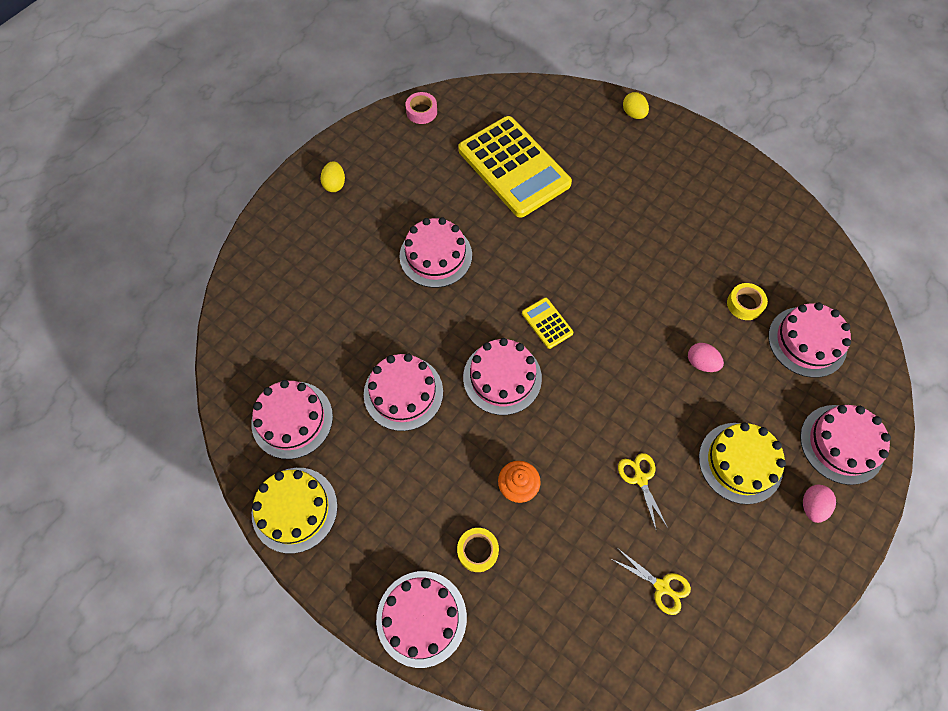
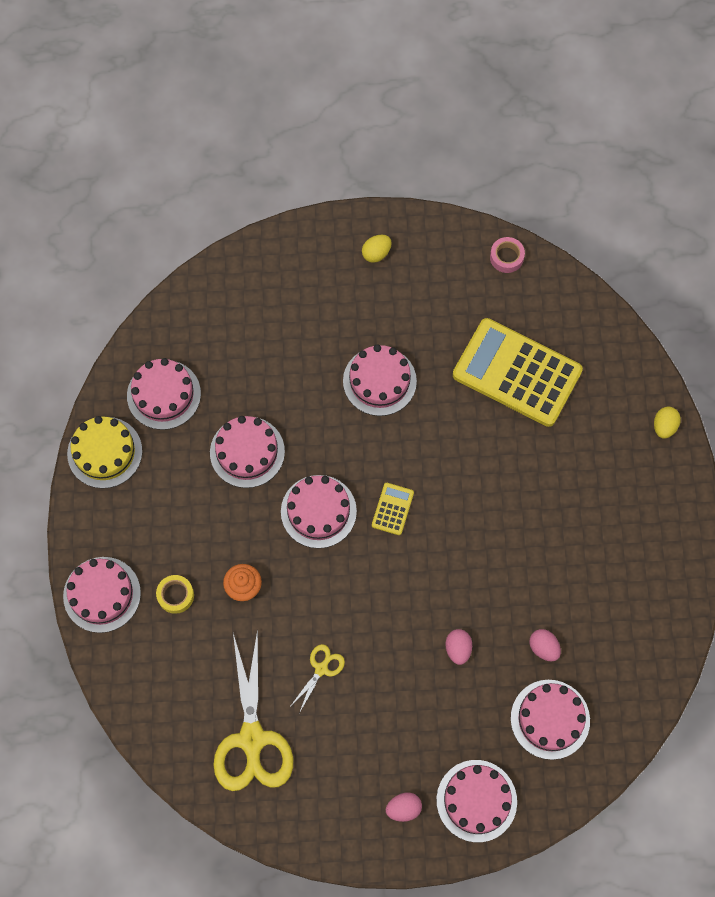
camera: 50 degrees right, 5 degrees up
(514, 167) = (517, 373): yellow calculator -> yellow calculator turned 105 degrees clockwise
(661, 586) = (252, 739): yellow scissors -> yellow scissors, size x2.19
(740, 462) = (395, 733): yellow cake -> none
(744, 304) = (543, 648): yellow tape -> pink egg

